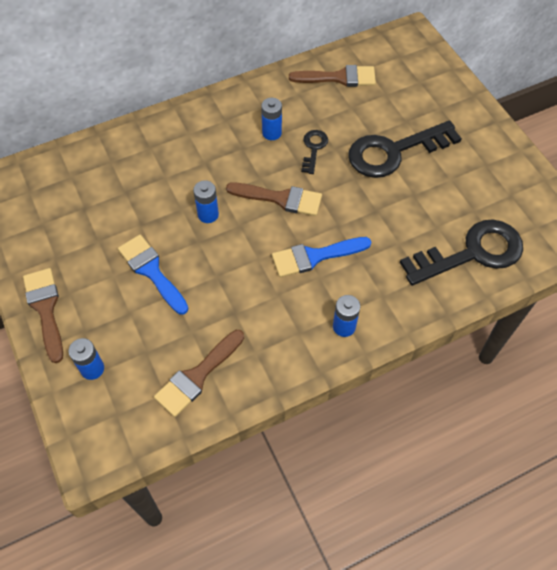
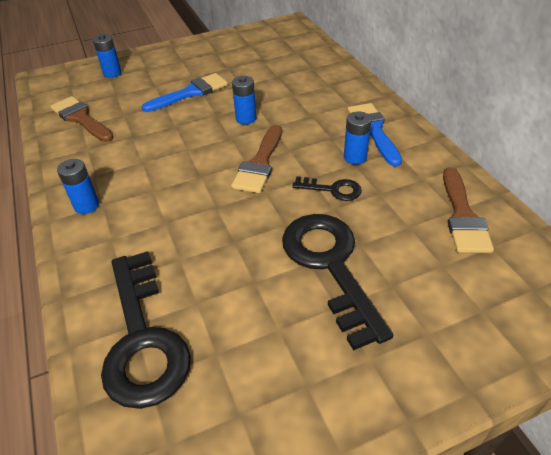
camera: 95 degrees right, 15 degrees down
(45, 309) = (171, 52): brown brush -> none
(315, 256) = (179, 187): blue brush -> blue brush (373, 130)

